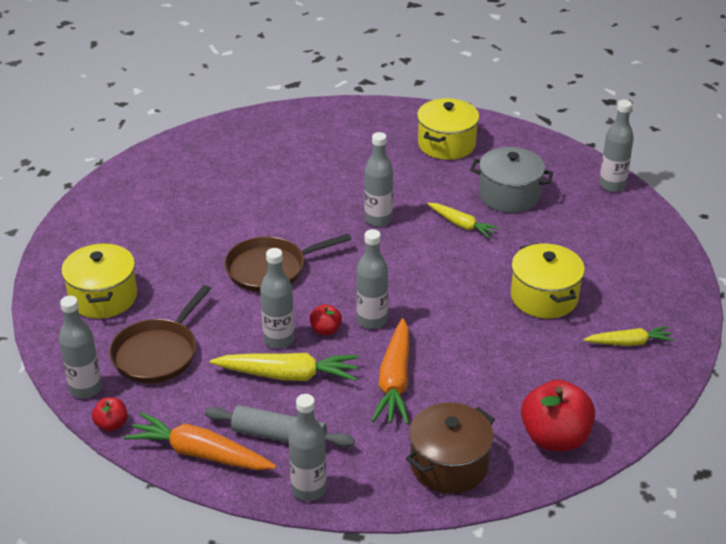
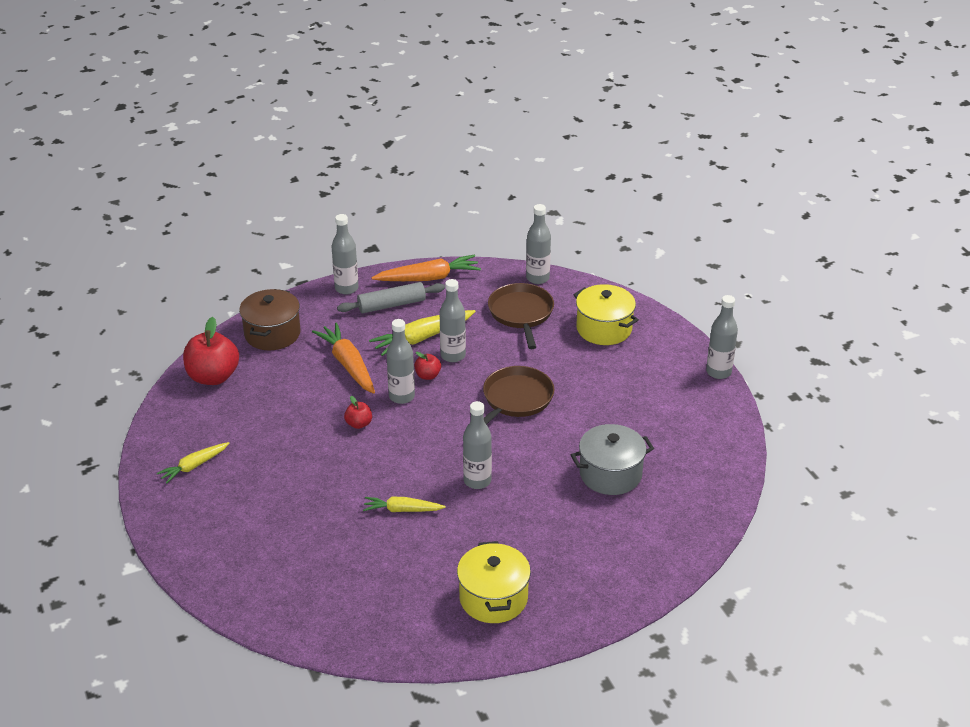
camera: 145 degrees right, 0 degrees up
(111, 424) = (497, 269): red apple -> red apple (359, 424)
(509, 195) = (384, 563): grey pot -> grey pot (610, 474)
(544, 297) = (284, 474): yellow pot -> none
(612, 185) = (292, 627): grey bottle -> grey bottle (718, 372)

